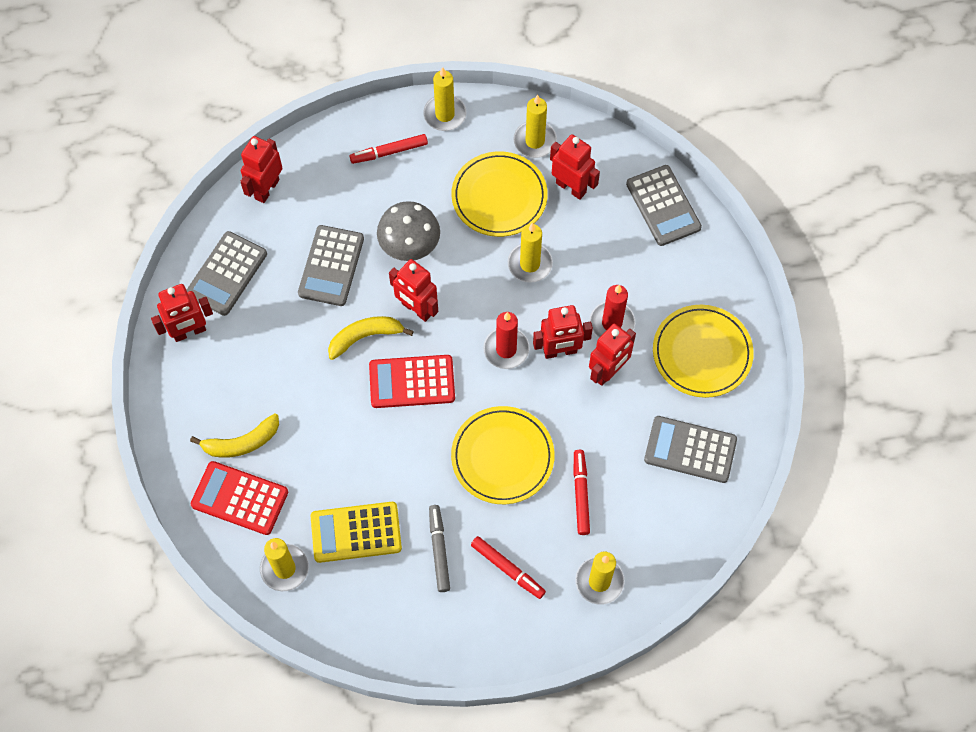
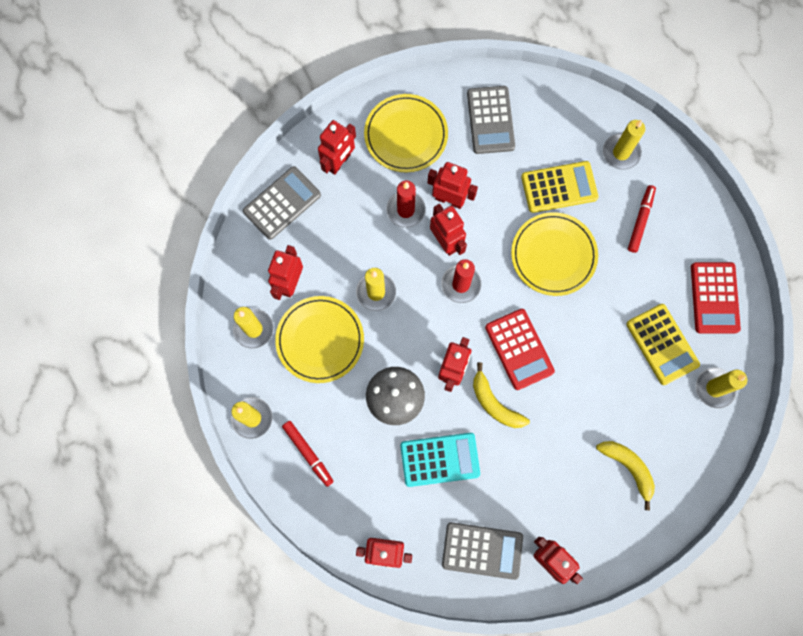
camera: 110 degrees left, 10 degrees up
(239, 498) = (675, 449): red calculator -> red calculator (714, 298)
(331, 266) = (440, 459): grey calculator -> turquoise calculator
(439, 550) = (648, 276): grey marker -> none
(581, 494) = (559, 187): red marker -> yellow calculator
(692, 275) = (339, 162): none -> red robot

